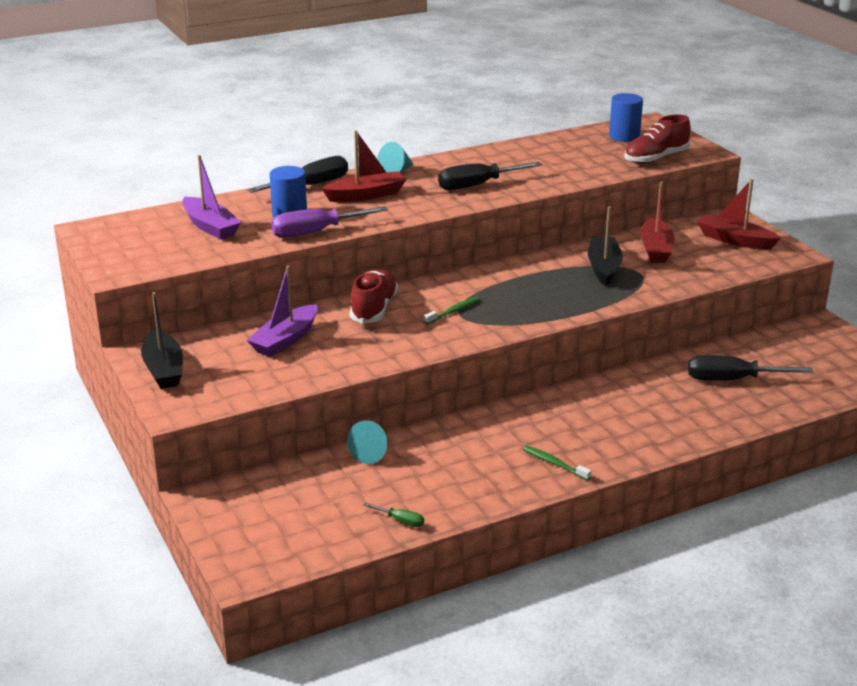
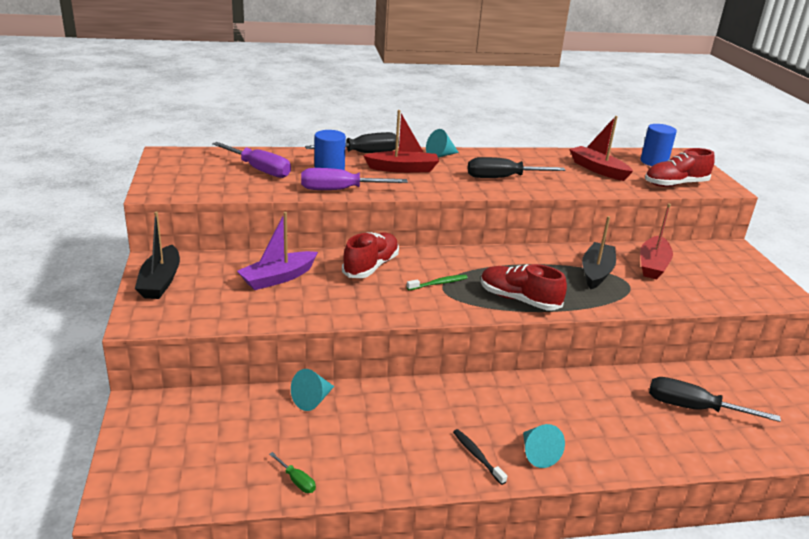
camera: 15 degrees right, 0 degrees up
(210, 227) = (259, 170): purple boat -> purple screwdriver
(541, 310) = (519, 300): none -> red shoe
(554, 464) = (477, 456): green toothbrush -> black toothbrush
(608, 449) = (537, 454): none -> turquoise cone
(735, 240) = (733, 272): red boat -> red boat (598, 169)

